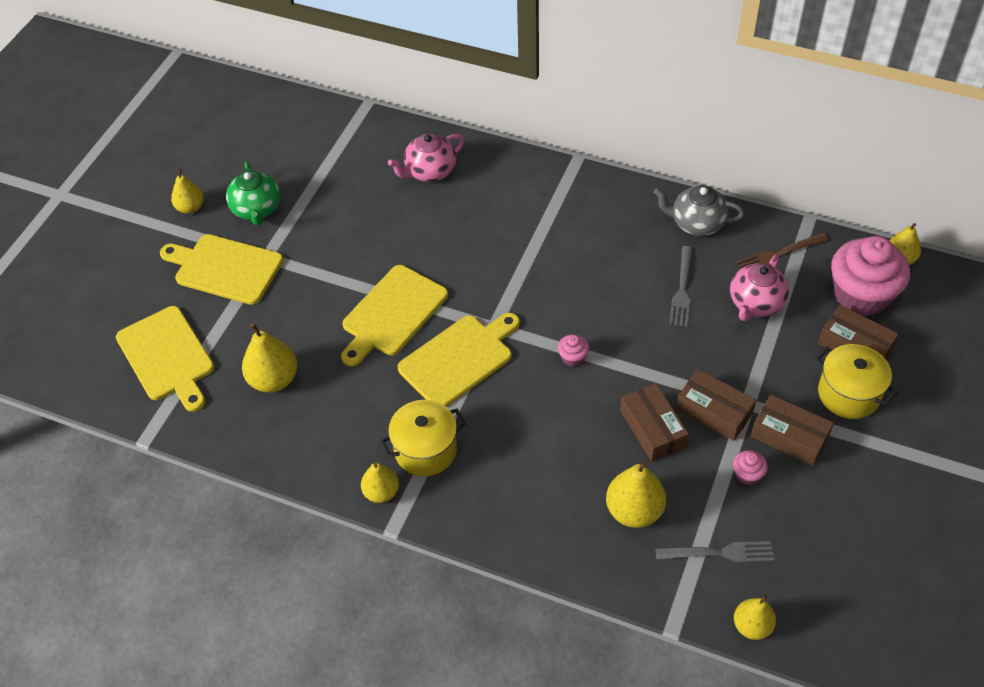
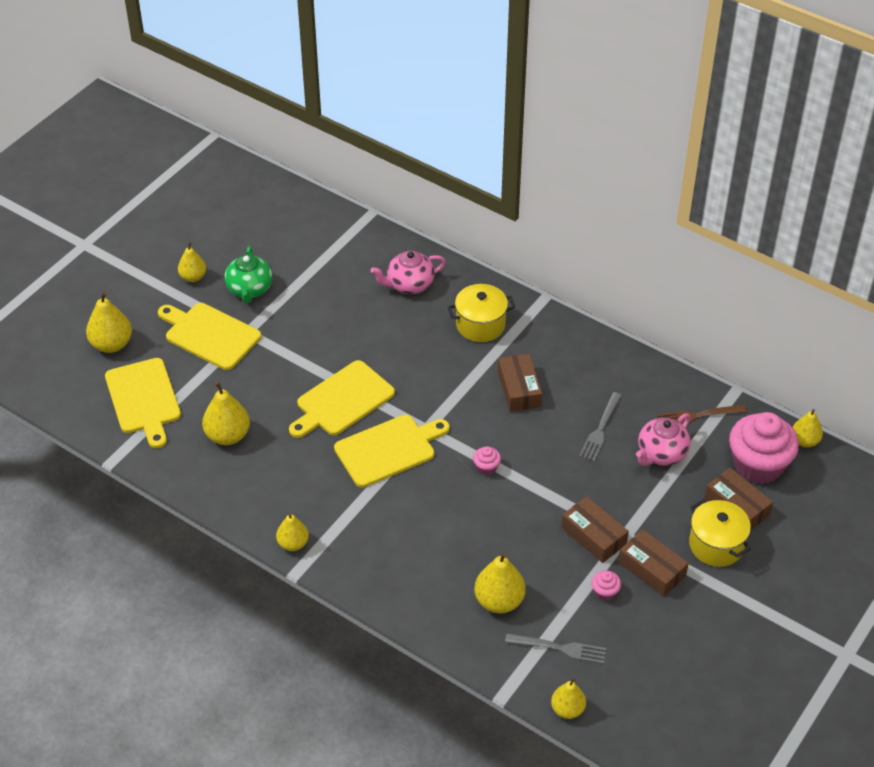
camera: 10 degrees right, 5 degrees down
(116, 300) = (111, 344): none -> yellow pear
(425, 450) = (339, 517): yellow pot -> yellow pot (480, 325)
(652, 428) = (536, 539): brown box -> brown box (519, 389)
(696, 223) = (632, 375): grey teapot -> none

